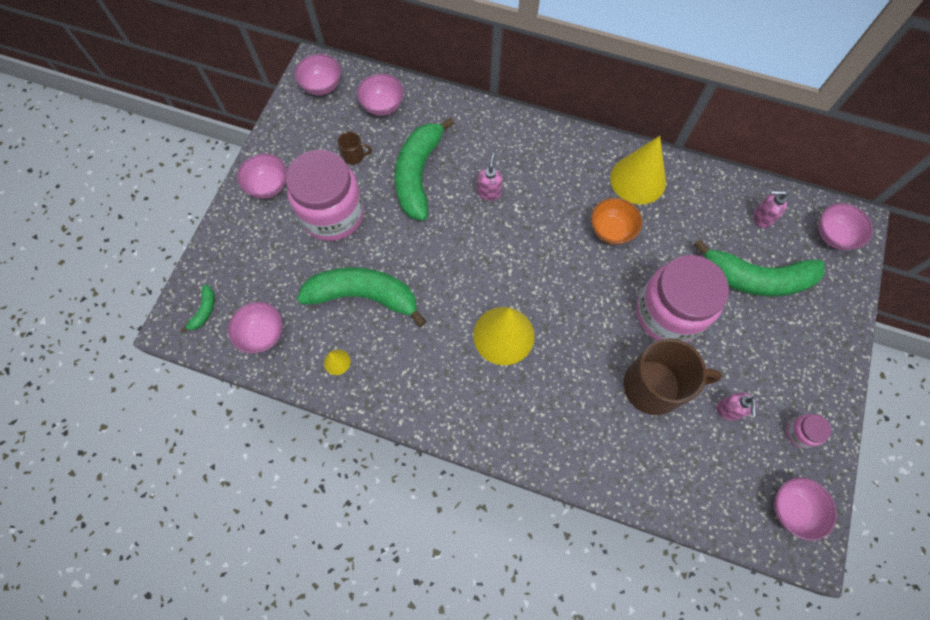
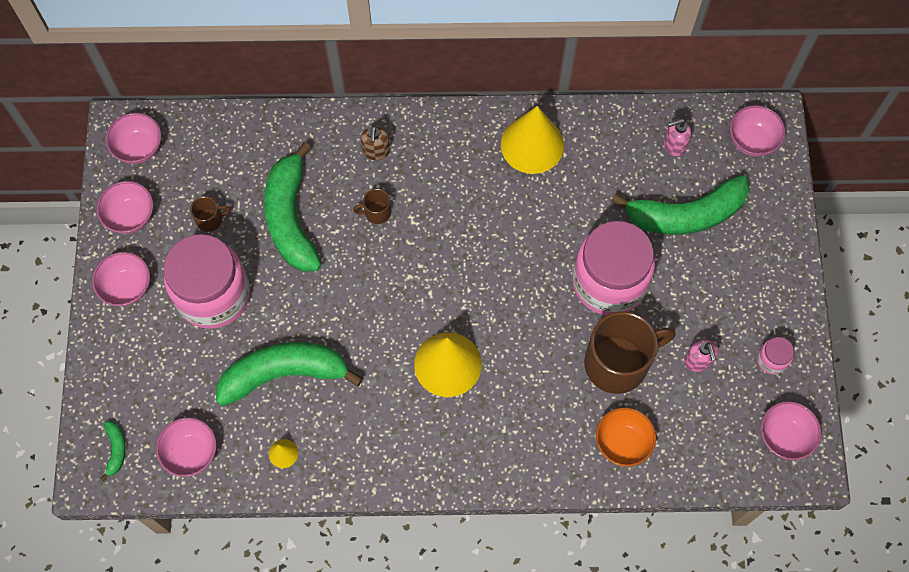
camera: 20 degrees left, 0 degrees up
(382, 106) = (219, 149): pink bowl -> pink bowl (130, 216)
(489, 192) = (376, 212): pink soap dispenser -> brown mug
(506, 145) = (376, 152): none -> brown soap dispenser
(611, 230) = (522, 212): orange bowl -> orange bowl (622, 442)

